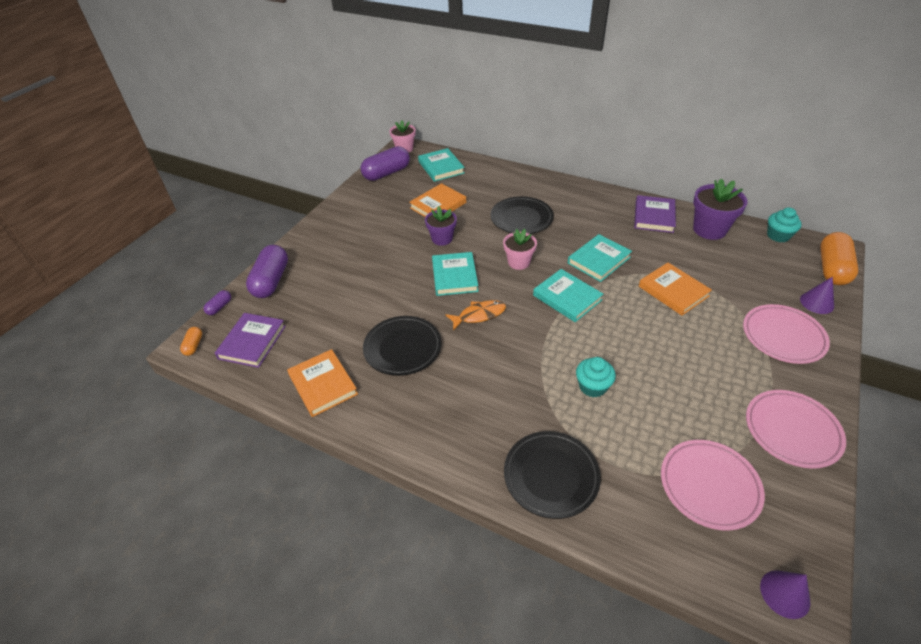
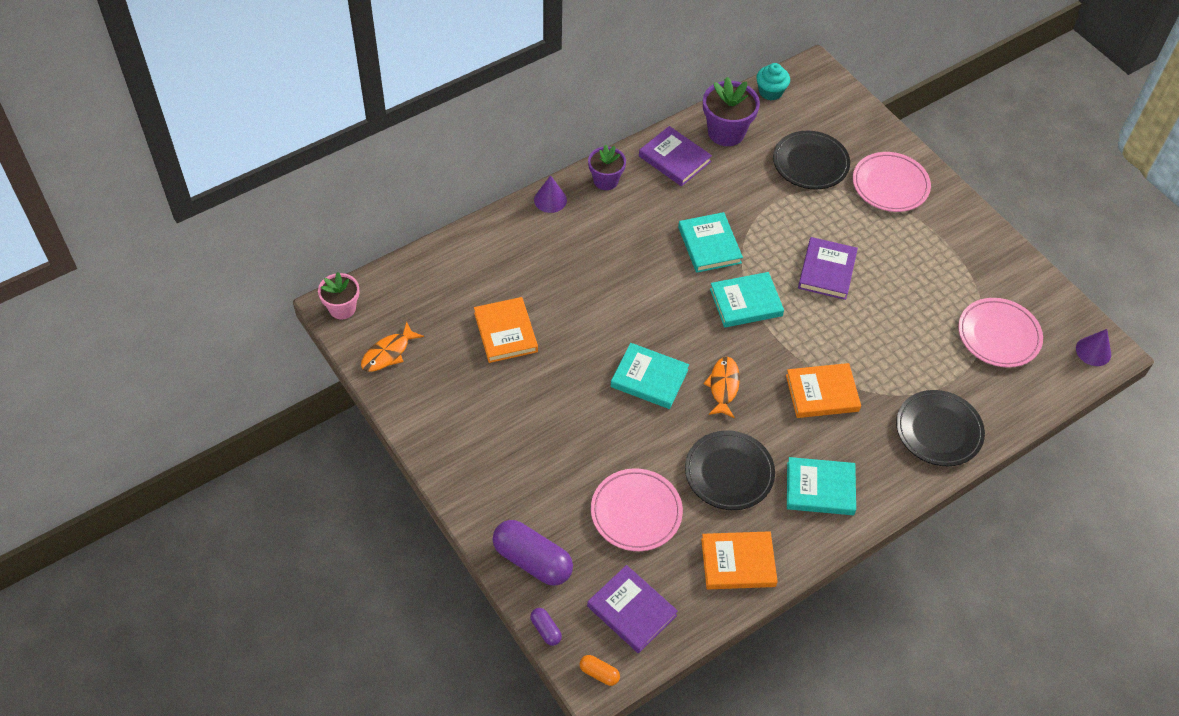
camera: 65 degrees left, 10 degrees up
(387, 173) = (388, 353): purple capsule -> orange fish
(441, 167) = (423, 290): turquoise book -> turquoise book (820, 488)
(442, 239) = (575, 359): purple flower pot -> purple flower pot (605, 180)
(518, 262) = (666, 311): pink flower pot -> none
(521, 218) = (593, 268): black plate -> black plate (810, 163)
(592, 386) = (866, 349): turquoise cupcake -> none
(646, 331) = (827, 271): none -> purple book
(673, 291) = (790, 218): orange book -> orange book (822, 393)
(792, 431) = (980, 251): pink plate -> pink plate (636, 512)
(817, 302) = (868, 134): purple cone -> purple cone (550, 200)
(832, 269) = (837, 92): orange capsule -> none

